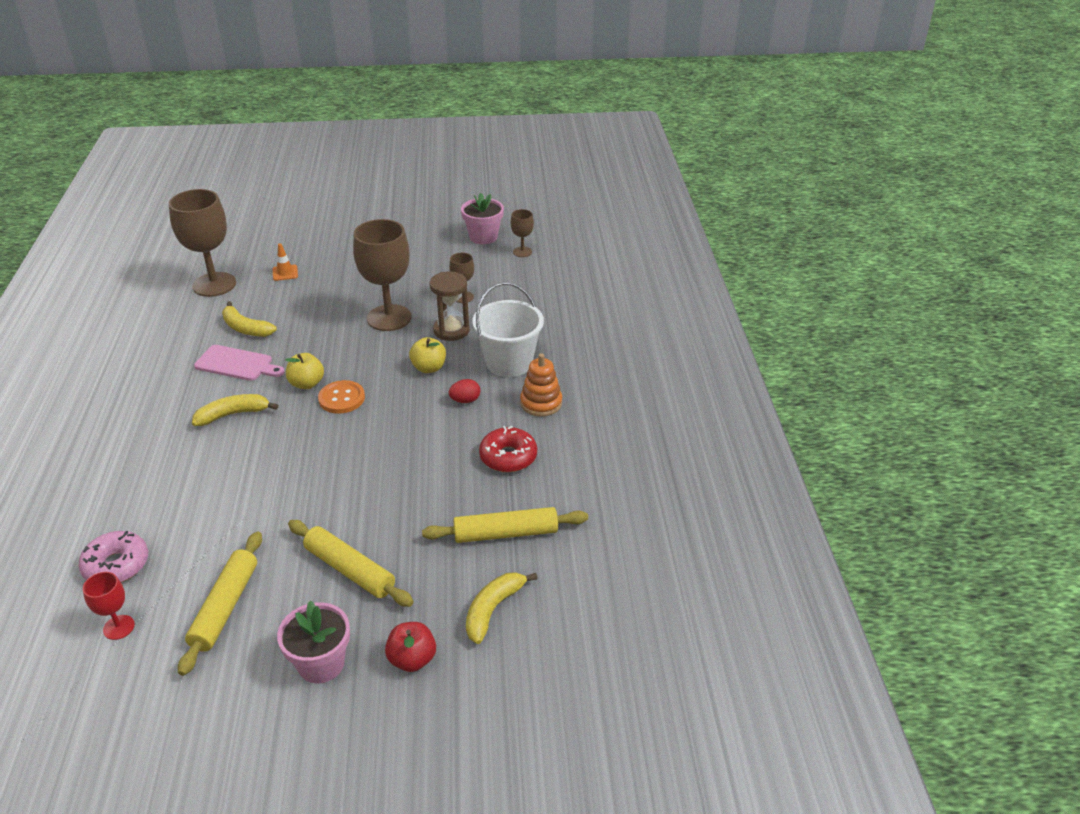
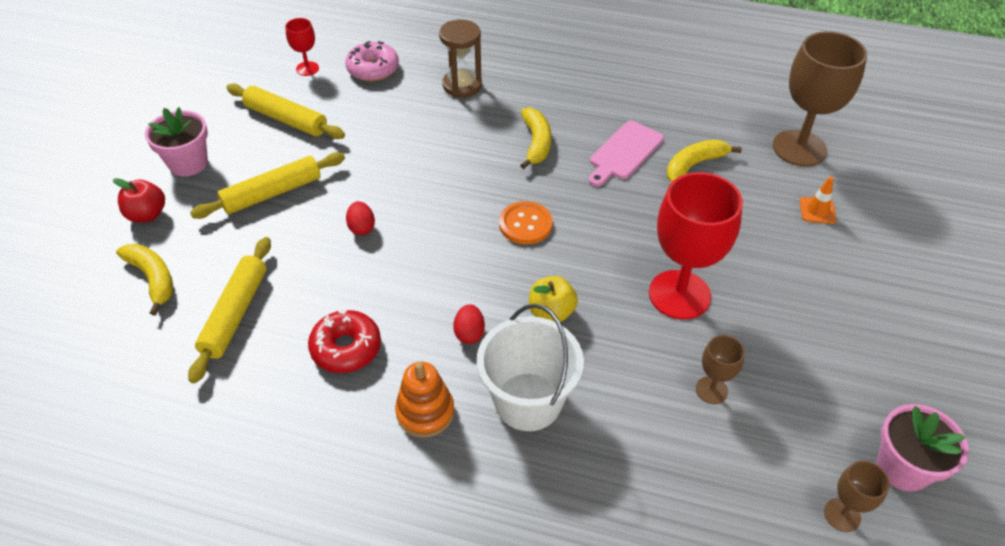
camera: 110 degrees right, 10 degrees up
(307, 384) = (565, 200): yellow apple -> none
(377, 490) = (361, 228): none -> red egg
(389, 318) = (679, 295): brown goblet -> red goblet
(451, 330) = (628, 355): brown hourglass -> brown hourglass (462, 85)

